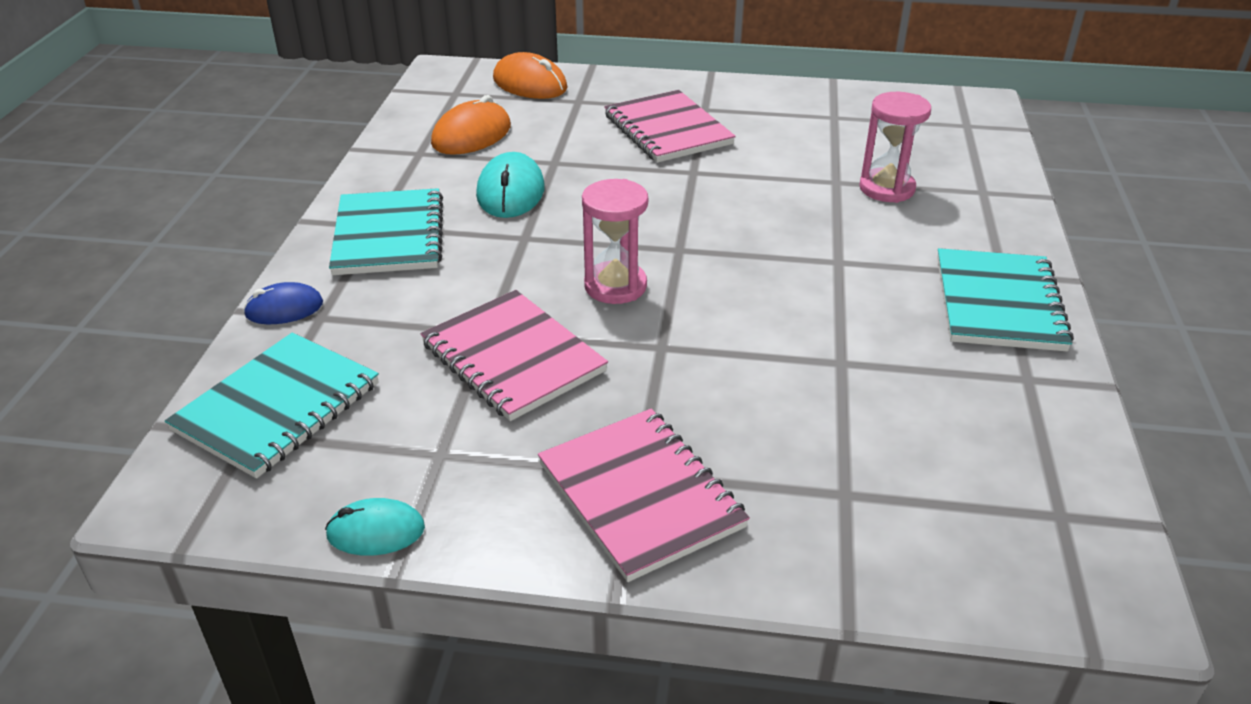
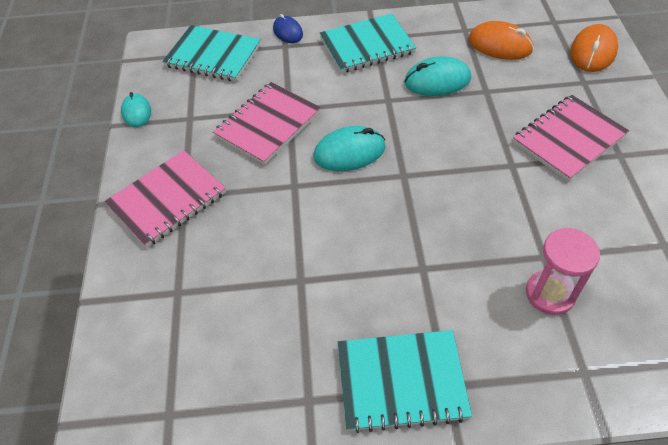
camera: 80 degrees right, 15 degrees up
(615, 286) = (349, 152): pink hourglass -> turquoise mouse

